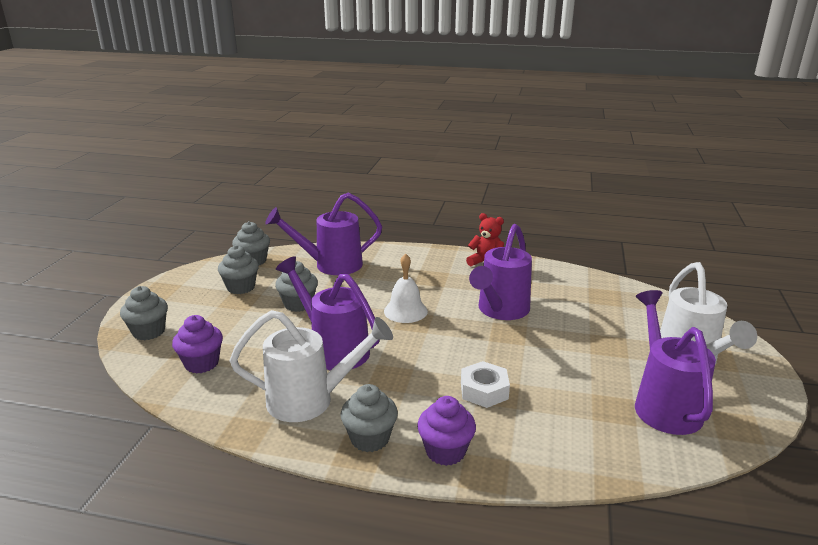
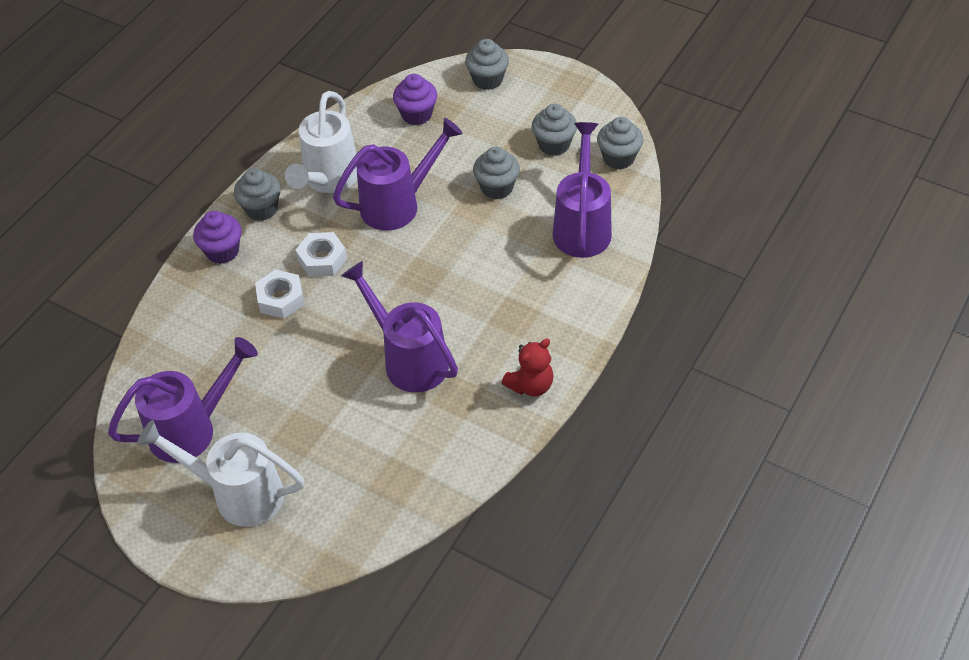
camera: 110 degrees right, 25 degrees up
(405, 311) = (445, 273): white bell -> none
(422, 377) = (322, 259): none -> white nut
(664, 404) = (191, 429): purple watering can -> purple watering can turned 45 degrees counterclockwise

